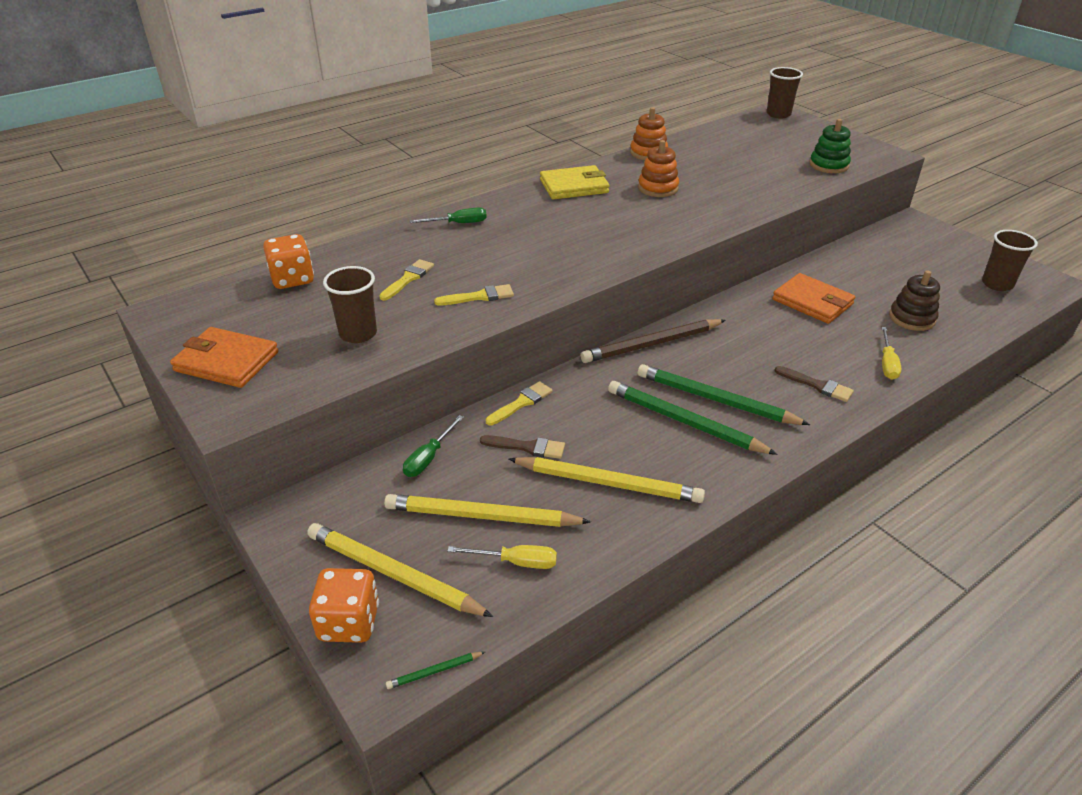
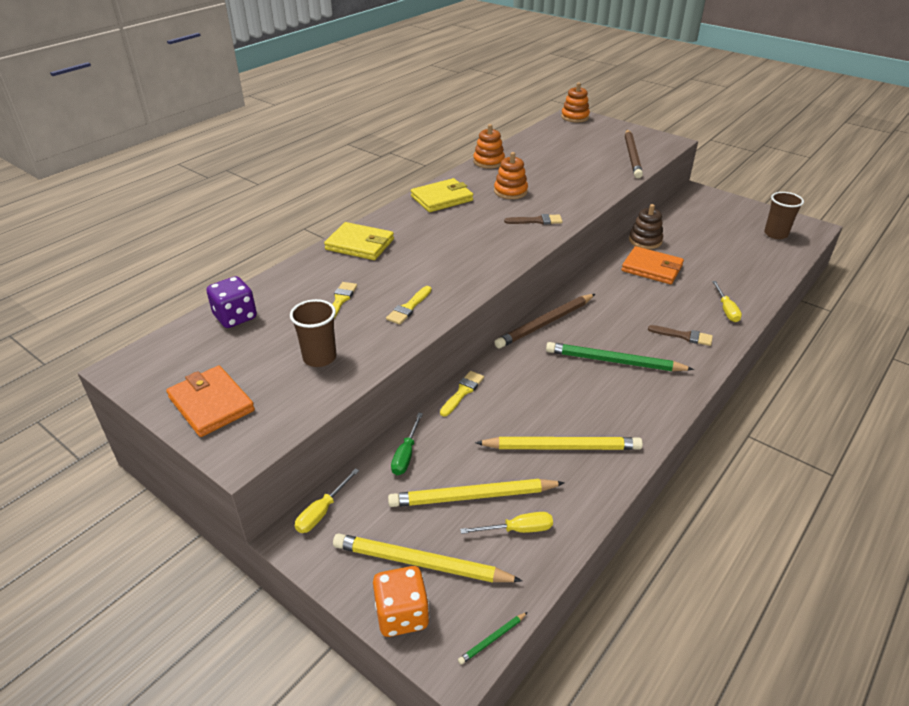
camera: 15 degrees left, 0 degrees up
(226, 361) = (211, 404): orange wallet -> orange wallet turned 45 degrees clockwise
(292, 279) = (235, 317): orange dice -> purple dice
(314, 499) = (322, 512): none -> yellow screwdriver
(458, 223) = (360, 244): green screwdriver -> yellow wallet
(479, 297) = (409, 307): yellow brush -> yellow brush turned 150 degrees clockwise
(527, 447) = (484, 429): brown brush -> brown brush (537, 221)
(684, 422) = (598, 384): green pencil -> none
(778, 114) = (575, 117): brown cup -> orange stacking toy
(828, 165) = (632, 156): green stacking toy -> brown pencil
(912, 318) = (728, 270): brown stacking toy -> brown stacking toy (645, 241)

